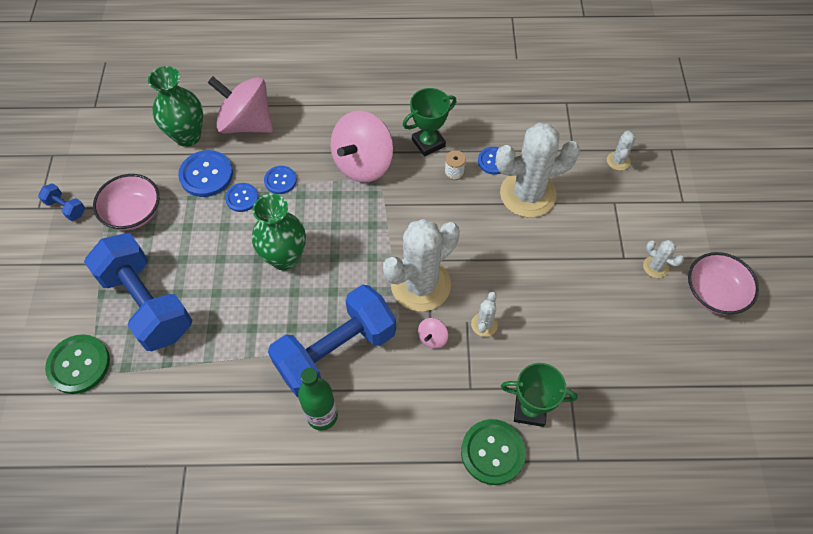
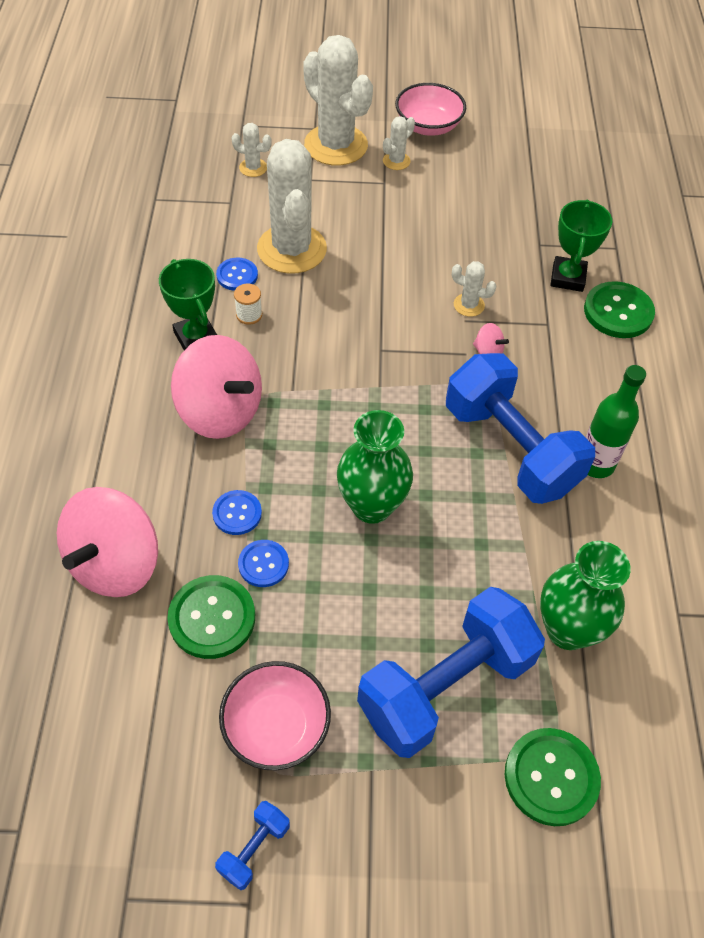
camera: 90 degrees left, 5 degrees down
(187, 136) = (125, 653): green vase -> green vase (567, 629)
(206, 175) = (212, 618): blue button -> green button
(420, 285) = (416, 359): white cactus -> white cactus (336, 145)

